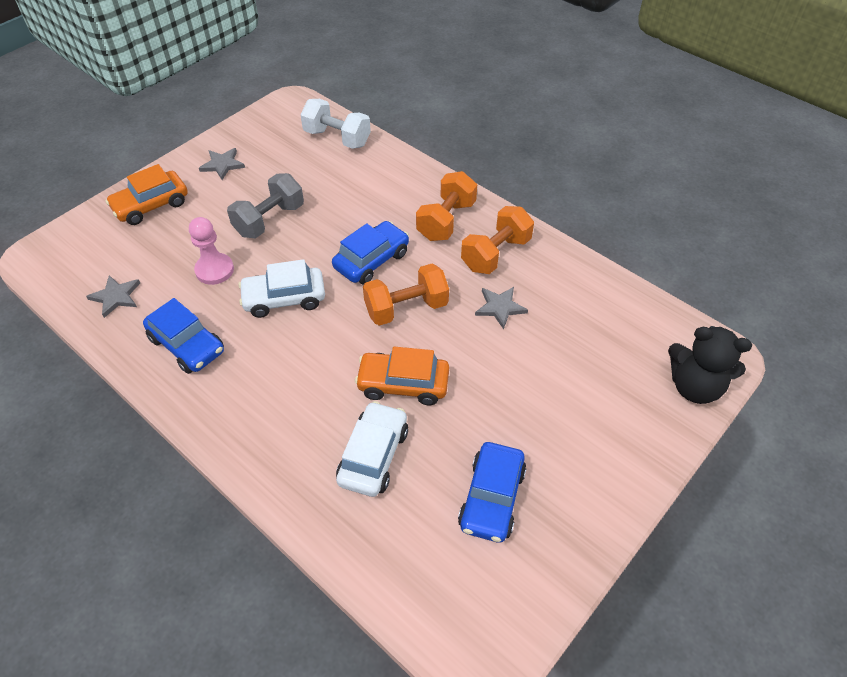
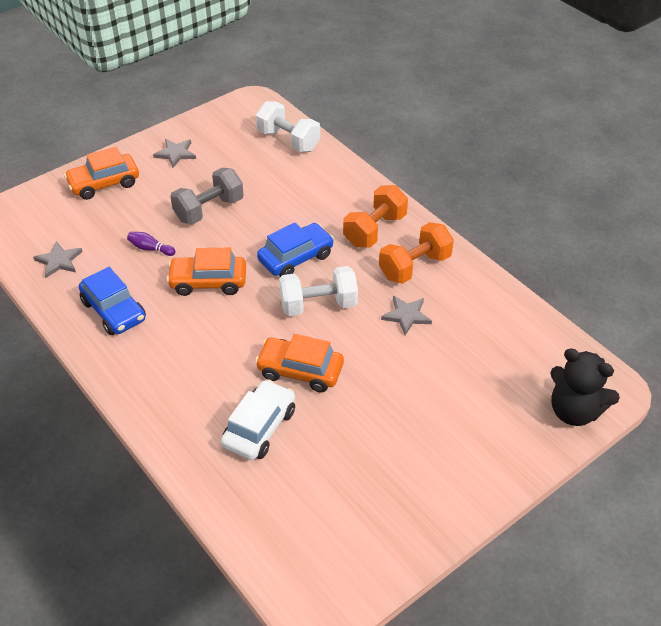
camera: 10 degrees right, 5 degrees down
(214, 270) = (150, 249): pink pawn -> purple bowling pin
(284, 298) = (208, 282): white car -> orange car
(406, 308) = (318, 305): orange dumbbell -> white dumbbell
(491, 498) = (357, 479): blue car -> none

